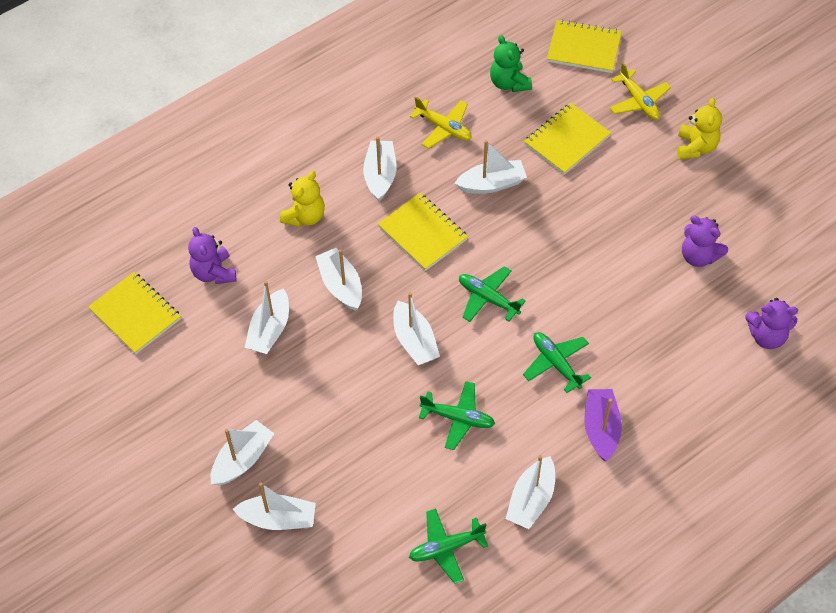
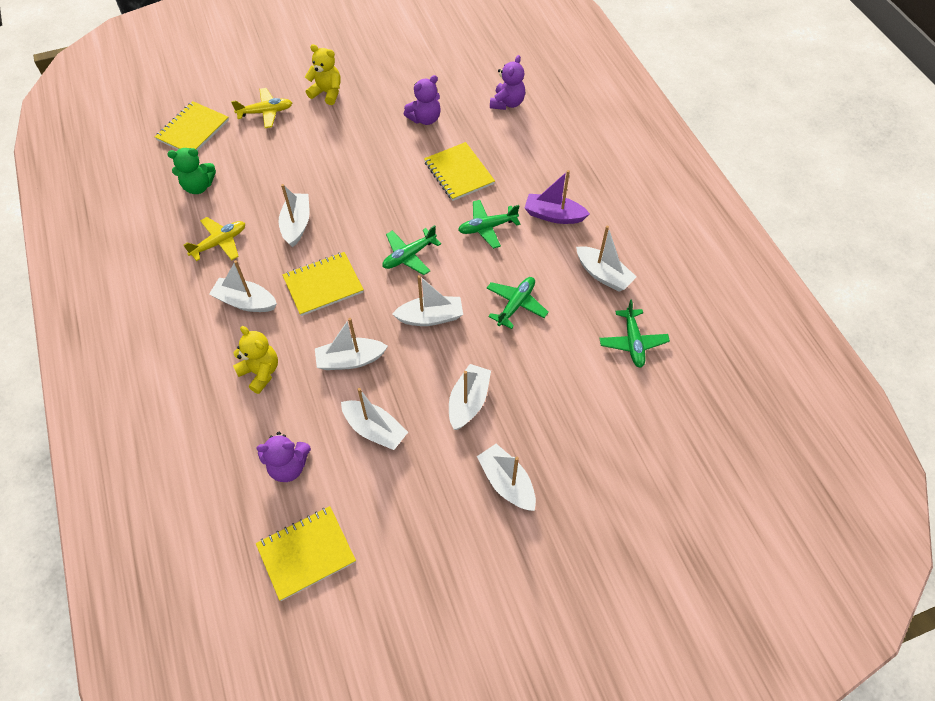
camera: 75 degrees left, 0 degrees up
(278, 519) = (576, 464): white boat -> white boat (468, 401)
(567, 140) = (279, 165): yellow notebook -> yellow notebook (459, 173)

